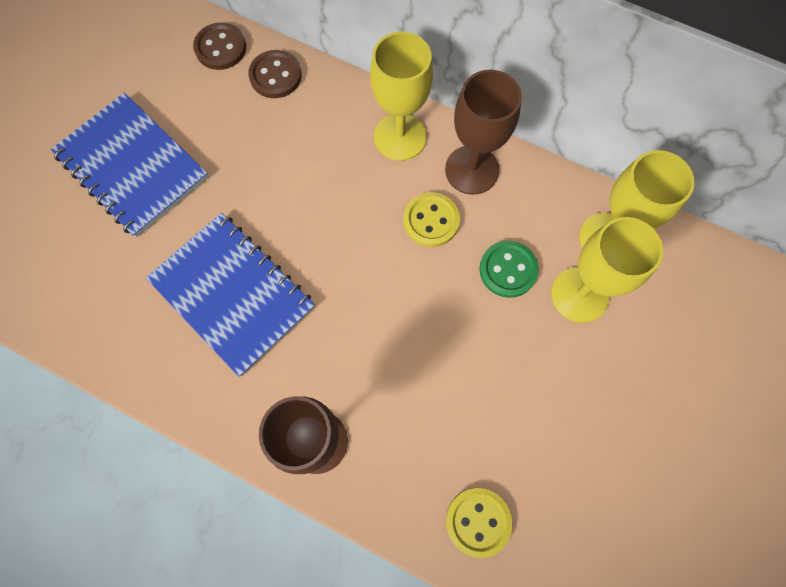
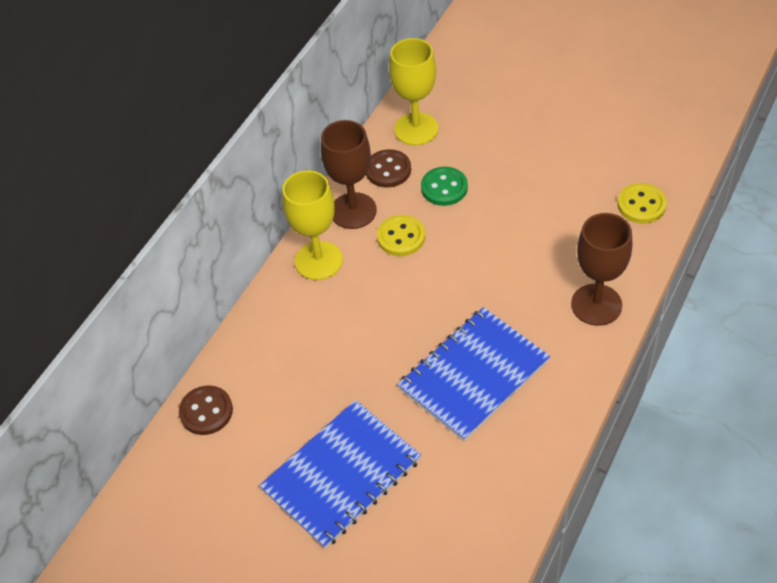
camera: 85 degrees left, 20 degrees down
(275, 76) = (245, 361): brown button -> brown button (388, 170)
(579, 295) = (463, 146): yellow goblet -> none

